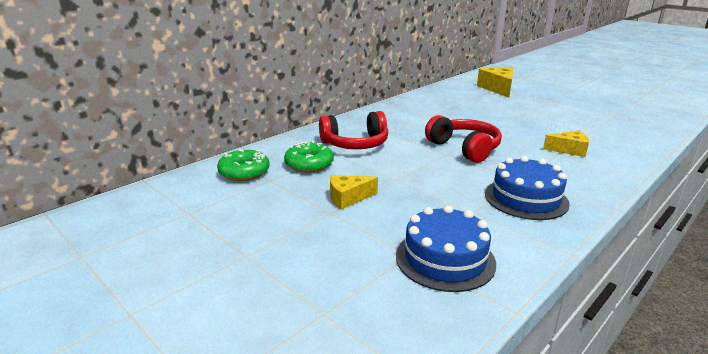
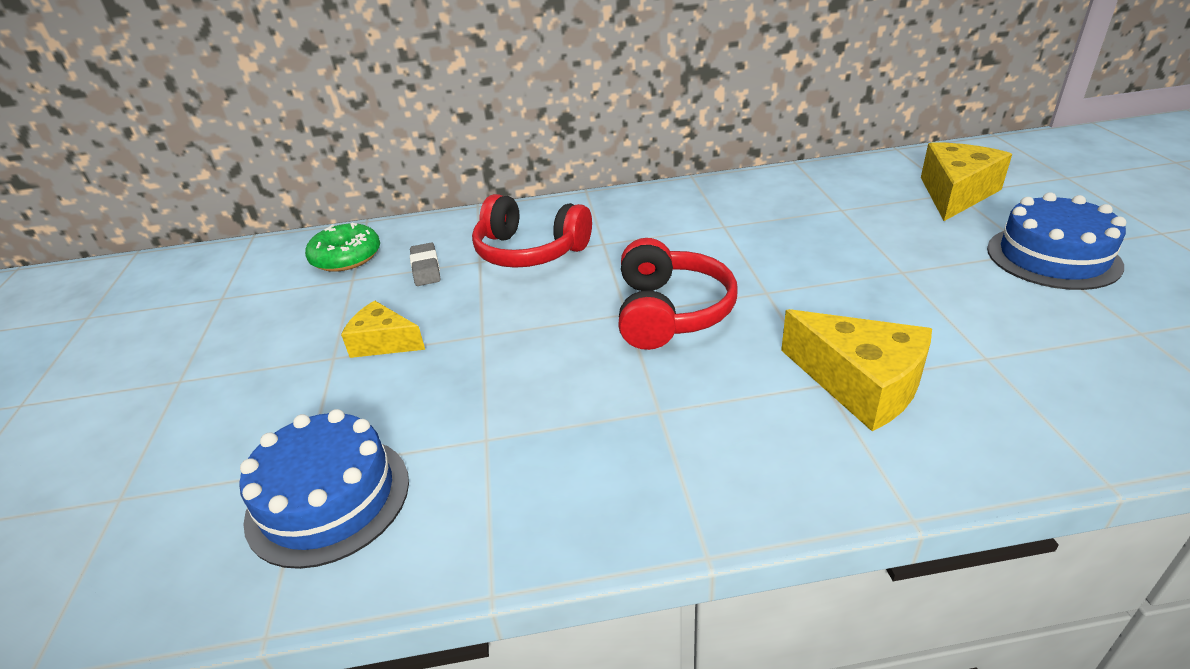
camera: 40 degrees right, 10 degrees up
(309, 164) = (426, 268): green donut -> grey eraser
(526, 198) = (601, 453): blue cake -> blue cake (1053, 257)
(569, 150) = (860, 384): yellow cheese -> yellow cheese, size x1.60

